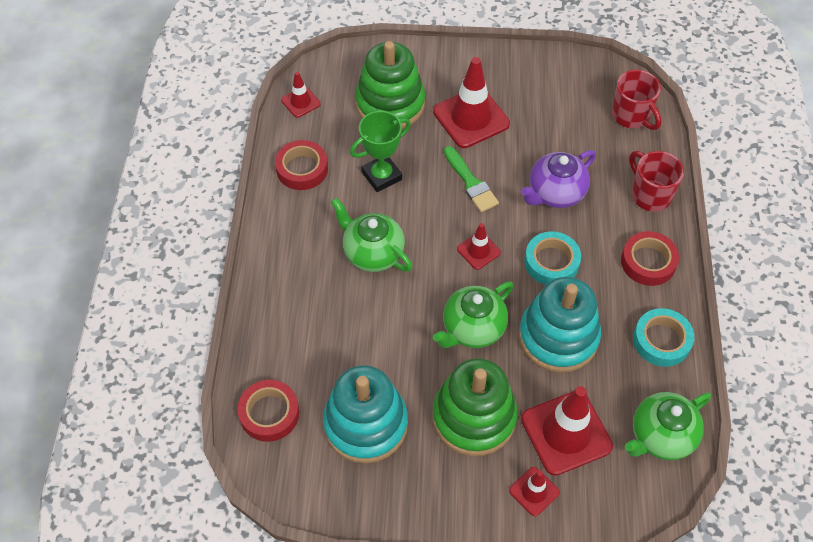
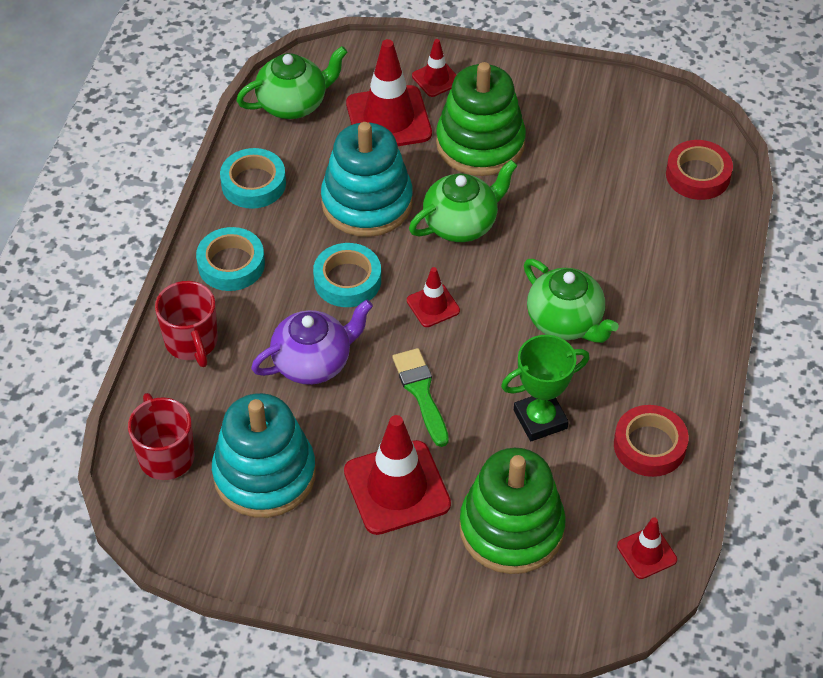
camera: 170 degrees left, 5 degrees down
(366, 424) = (595, 153): turquoise stacking toy -> turquoise stacking toy (264, 474)
(648, 262) = (231, 264): red tape -> turquoise tape

